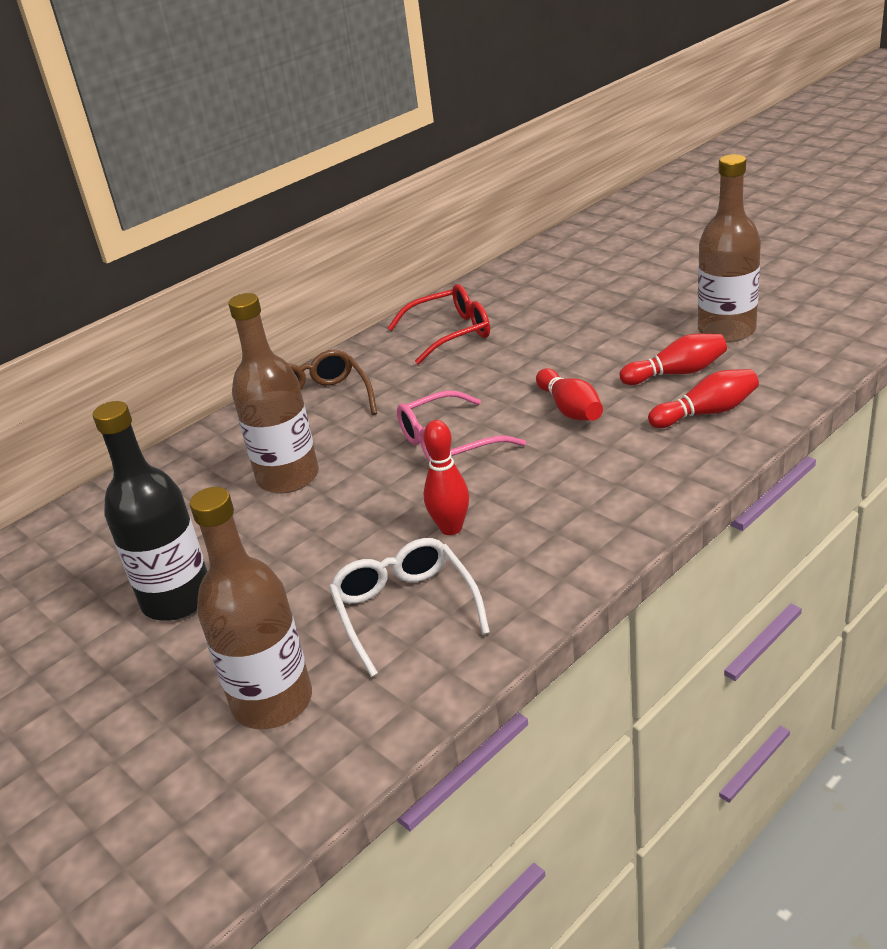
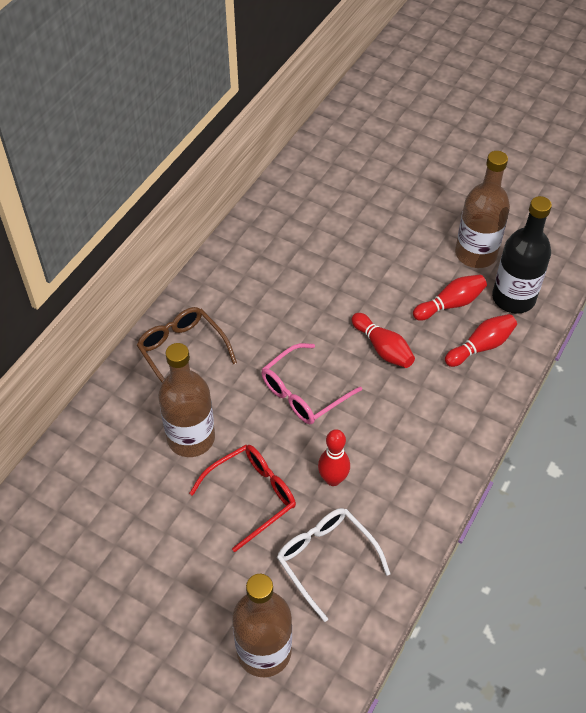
camera: 20 degrees left, 20 degrees up
(177, 599) = (156, 570): black bottle -> black bottle (513, 298)
(450, 333) = (263, 263): red glasses -> red glasses (252, 496)

